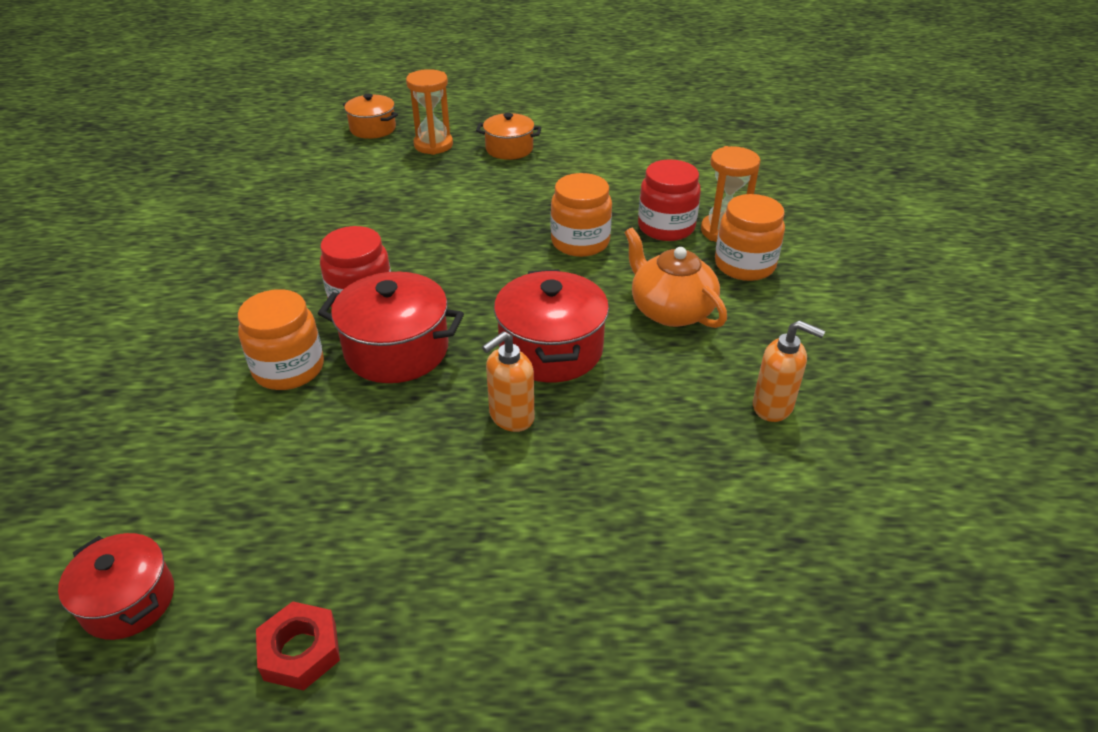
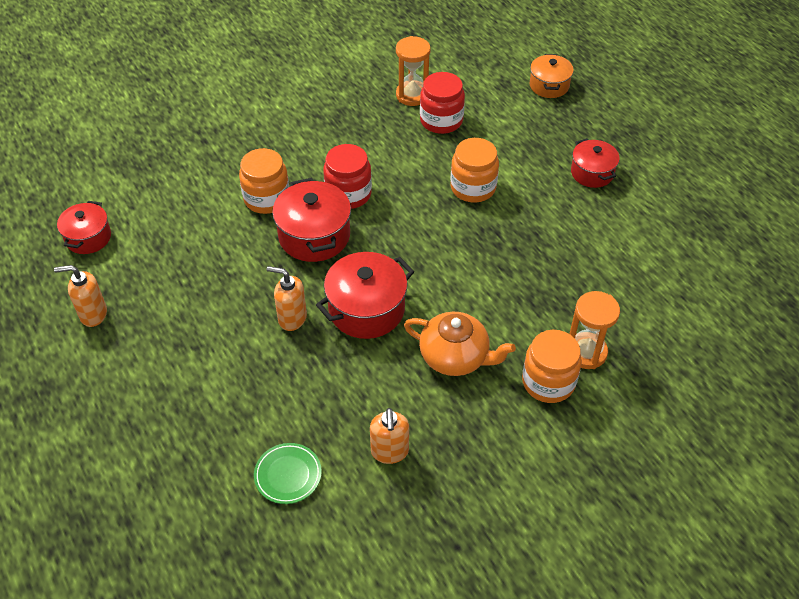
camera: 60 degrees right, 10 degrees up
(300, 651) = (93, 314): red nut -> orange soap dispenser
(433, 145) = (557, 129): orange hourglass -> orange hourglass (412, 95)
(509, 149) = (592, 173): orange pot -> red pot
(580, 242) = (499, 272): orange jar -> orange jar (473, 188)
(666, 227) = (561, 314): red jar -> red jar (441, 120)
(670, 310) = (455, 357): orange teapot -> orange teapot turned 90 degrees clockwise
(762, 512) = (288, 475): none -> green plate

